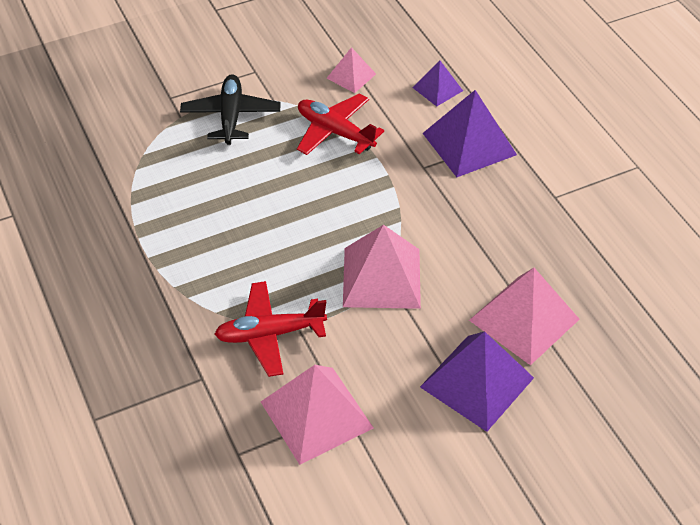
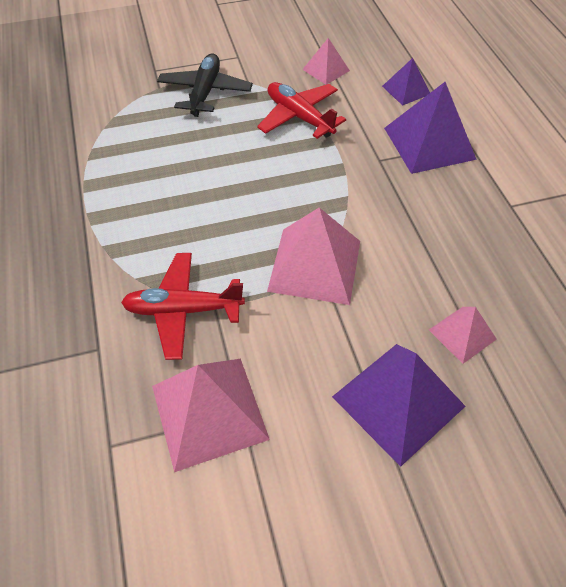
camera: 10 degrees right, 5 degrees up
(524, 319) = (462, 334): pink pyramid -> pink pyramid, size x0.54

